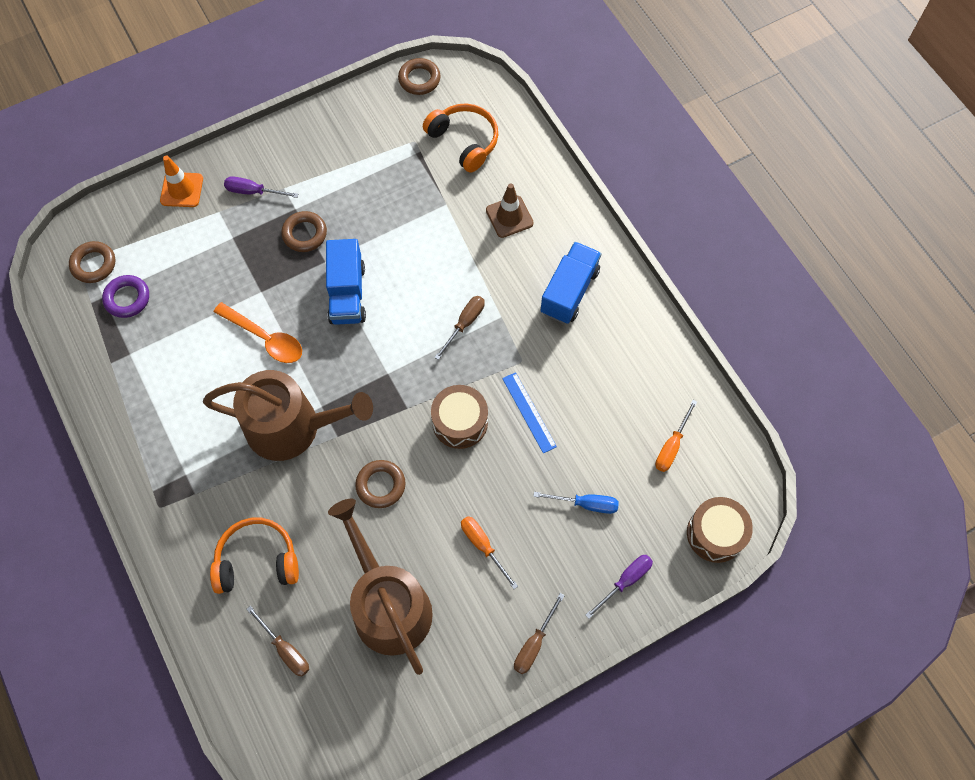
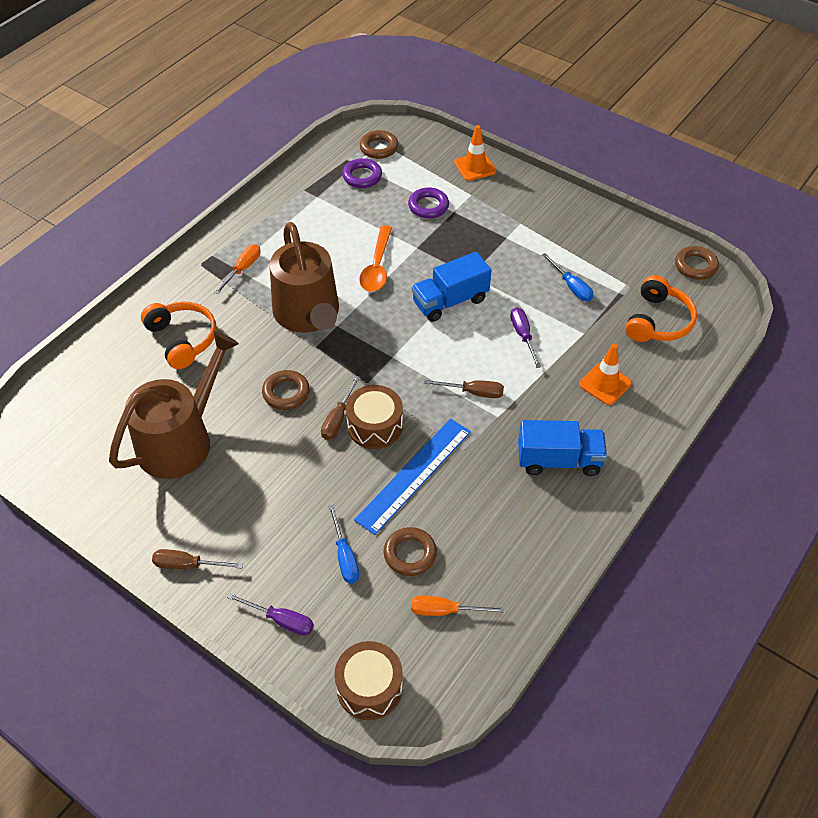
camera: 65 degrees right, 15 degrees down
(210, 256) = (428, 206): none -> purple ring
(253, 192) = (503, 207): purple screwdriver -> purple screwdriver (523, 336)
(285, 649) = (115, 387): brown screwdriver -> brown screwdriver (338, 419)
(305, 234) = (487, 252): brown ring -> brown ring (410, 554)
(387, 186) = (571, 286): none -> blue screwdriver
(483, 546) = (264, 489): orange screwdriver -> orange screwdriver (243, 269)
(509, 217) = (605, 384): brown traffic cone -> orange traffic cone
(529, 412) = (414, 475): blue ruler -> blue ruler, size x1.67

